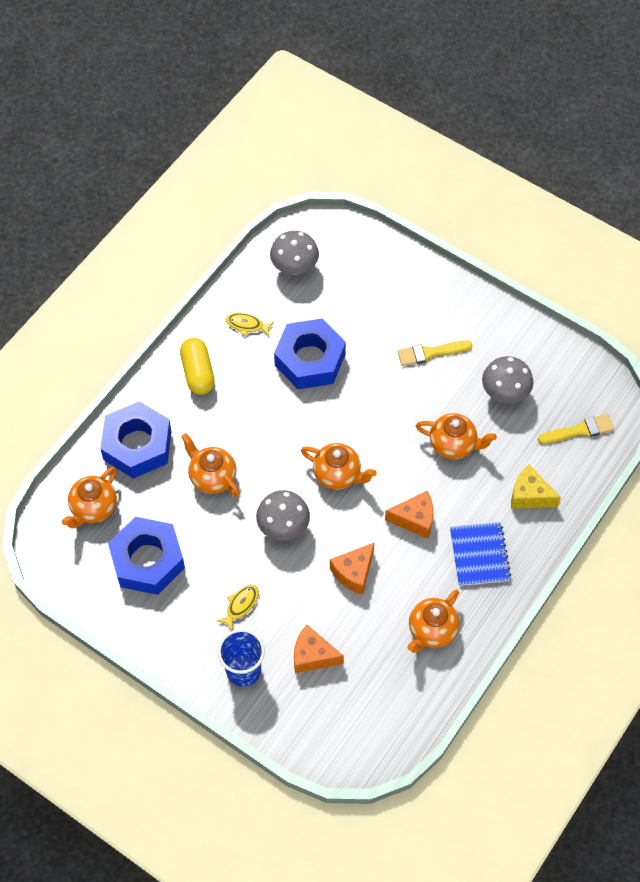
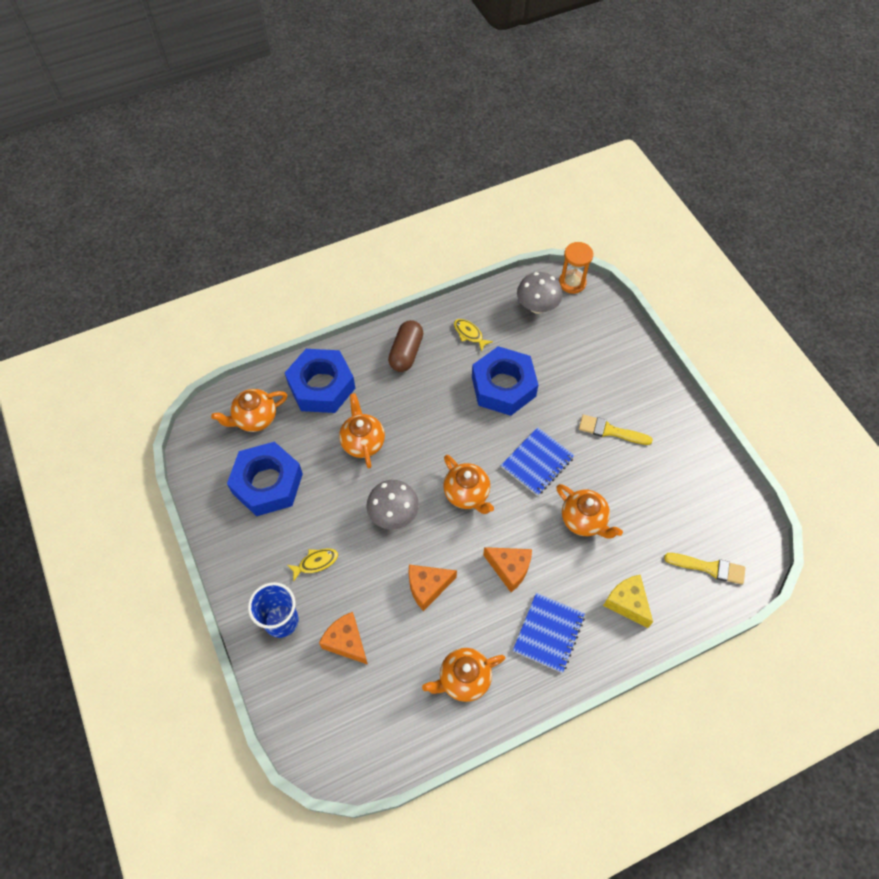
camera: 30 degrees right, 0 degrees up
(198, 373) = (406, 353): yellow capsule -> brown capsule
(313, 227) = (572, 283): none -> orange hourglass
(382, 414) = (537, 462): none -> blue notebook
(505, 393) = (657, 498): grey mushroom -> none

